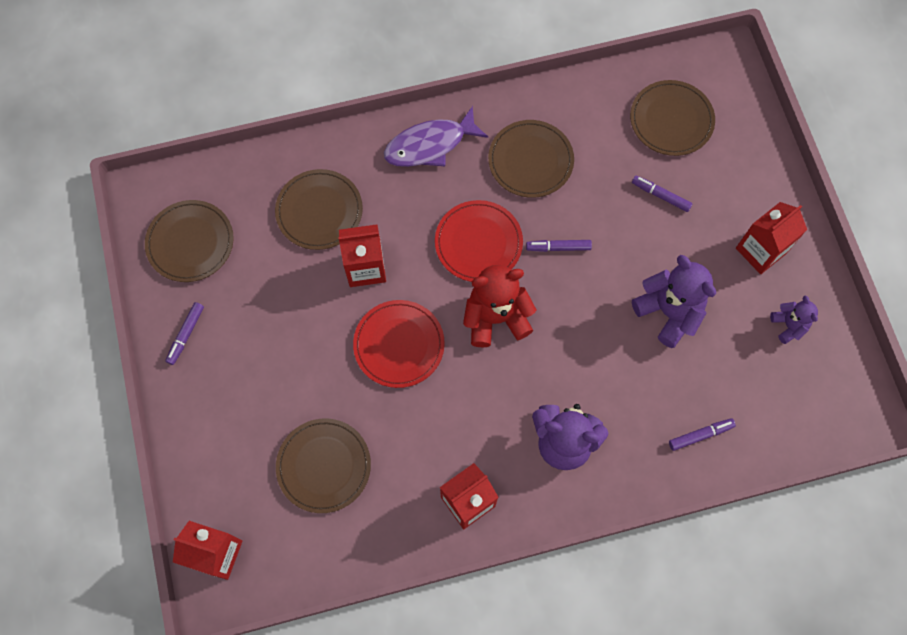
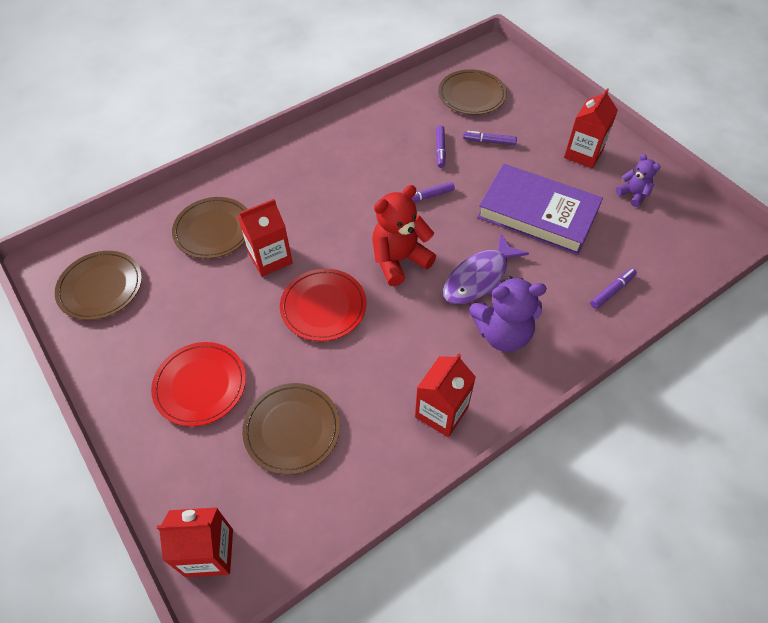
camera: 20 degrees left, 15 degrees down
(186, 335) = (117, 362): purple marker -> purple marker (440, 150)
(430, 145) = (291, 160): purple fish -> purple fish (479, 278)
(478, 243) = (360, 212): red plate -> red plate (200, 385)
(530, 160) = (377, 147): brown plate -> none
(668, 312) = (537, 213): purple teddy bear -> purple book

